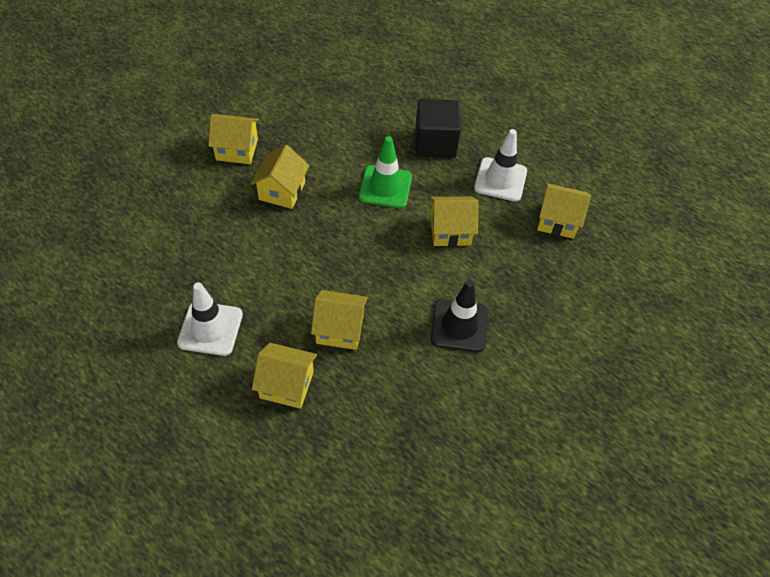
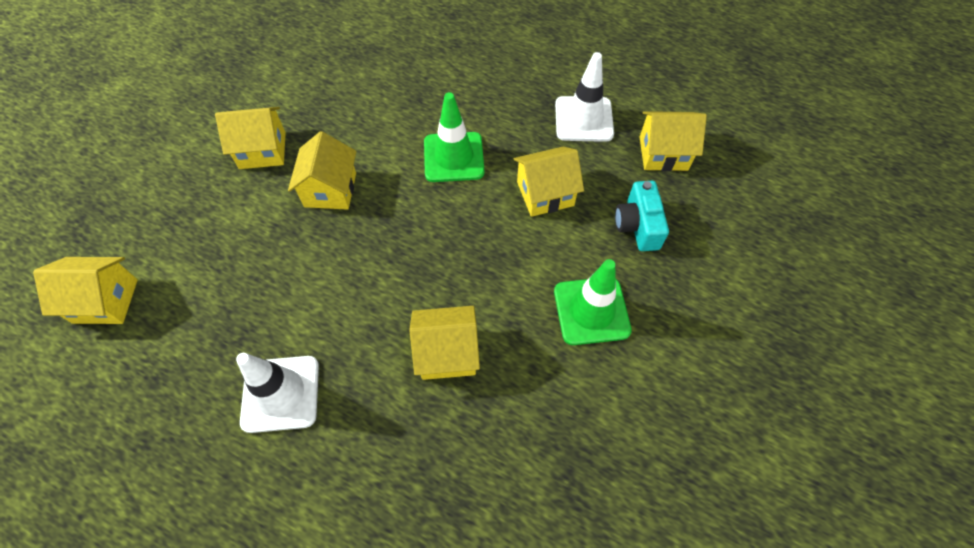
camera: 10 degrees left, 5 degrees up
(286, 385) = (399, 447): yellow house -> yellow house (105, 301)
(435, 143) = (496, 92): black cube -> none
(459, 325) = (591, 311): black traffic cone -> green traffic cone
(517, 271) = (637, 225): none -> turquoise camera

